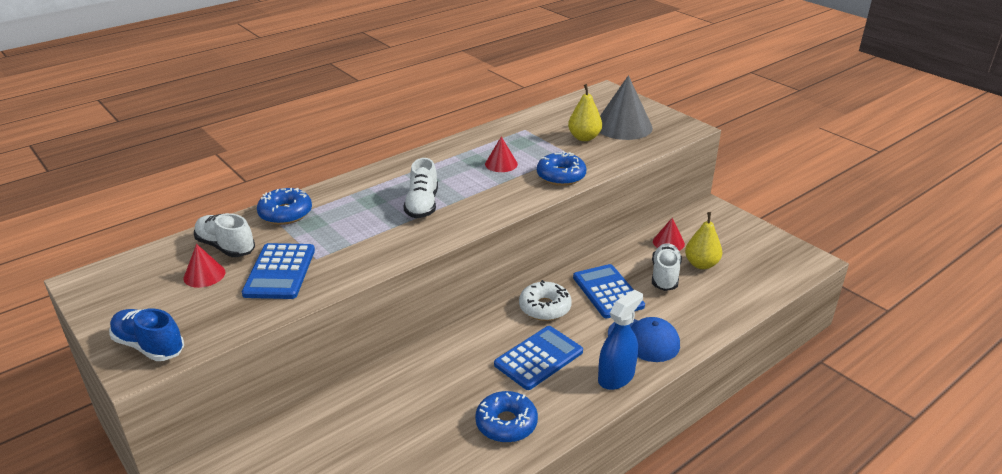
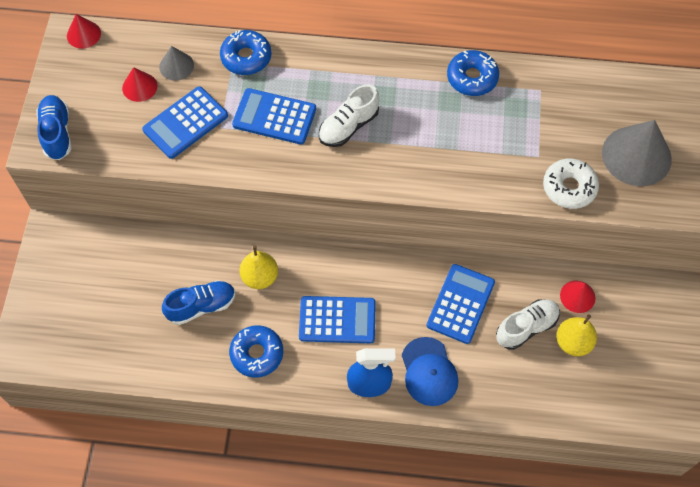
camera: 45 degrees right, 30 degrees up
(226, 247) = (176, 66): white shoe -> grey cone
(356, 230) = (274, 117): none -> blue calculator
(415, 428) = (201, 306): none -> blue shoe
(501, 164) = (464, 123): red cone -> red cone (83, 34)
(545, 307) = (395, 278): white donut -> white donut (569, 187)
(561, 176) = (495, 178): blue donut -> blue donut (472, 78)
(584, 138) = (579, 143): yellow pear -> yellow pear (260, 277)

